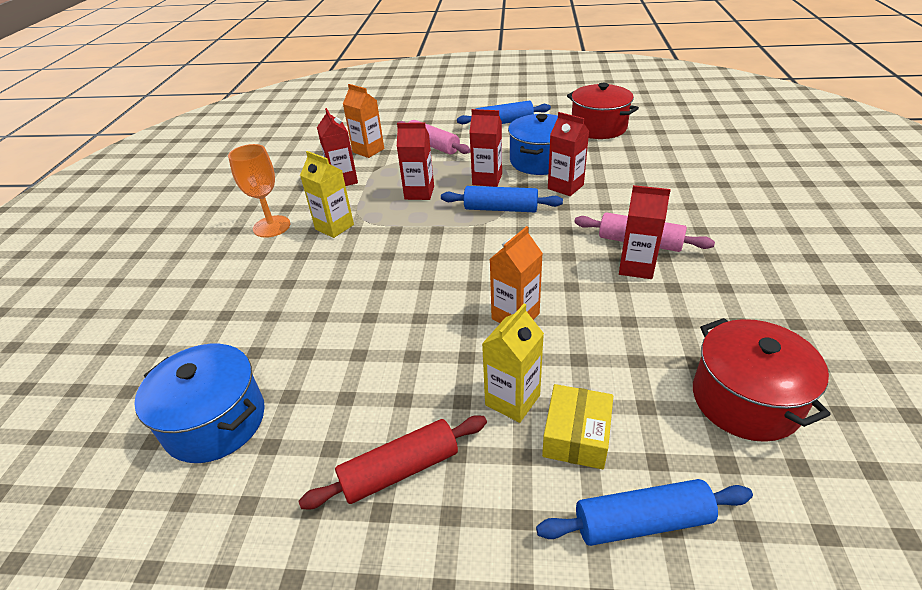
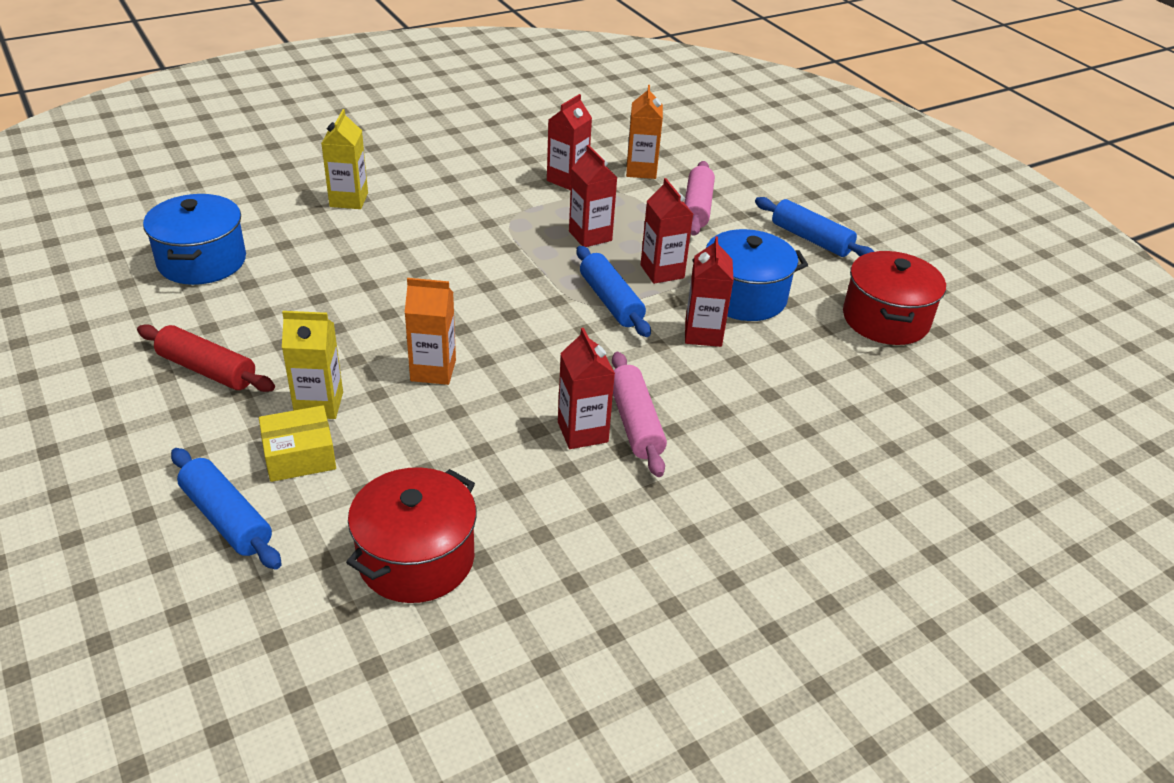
camera: 50 degrees right, 0 degrees up
(271, 226) = (452, 175): orange goblet -> none
(334, 227) = (483, 209): yellow carton -> yellow carton (349, 200)

